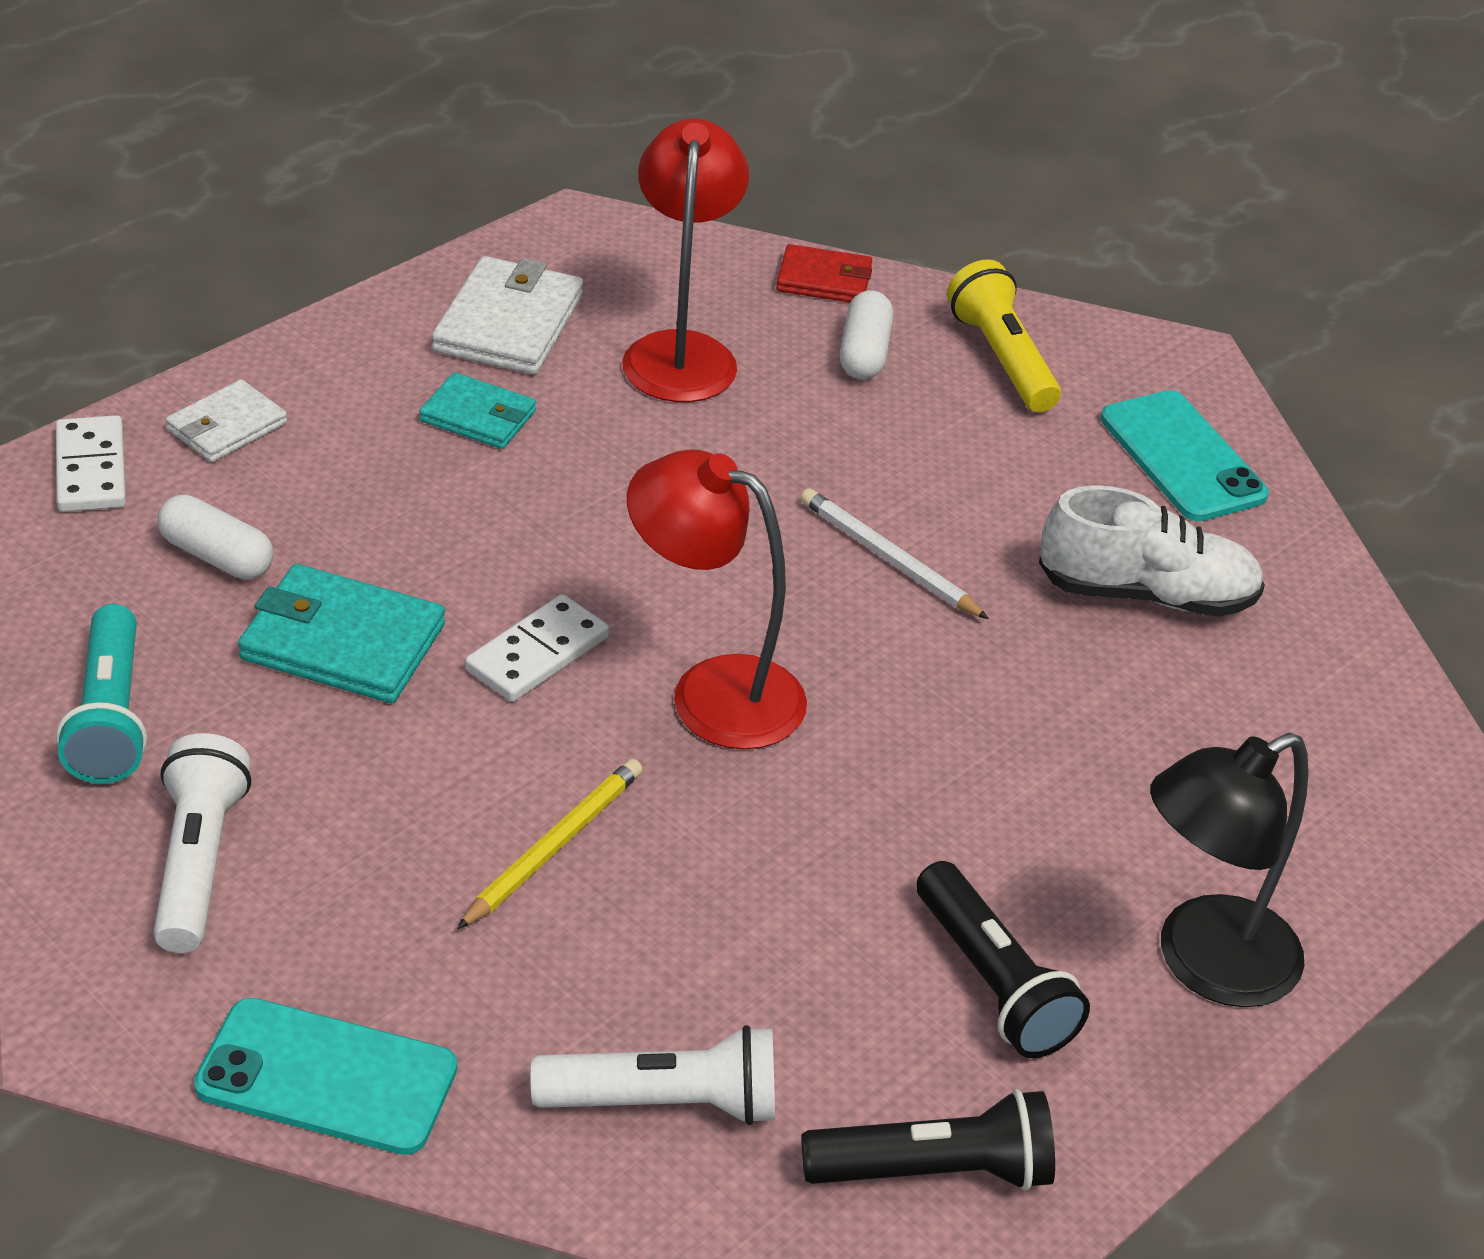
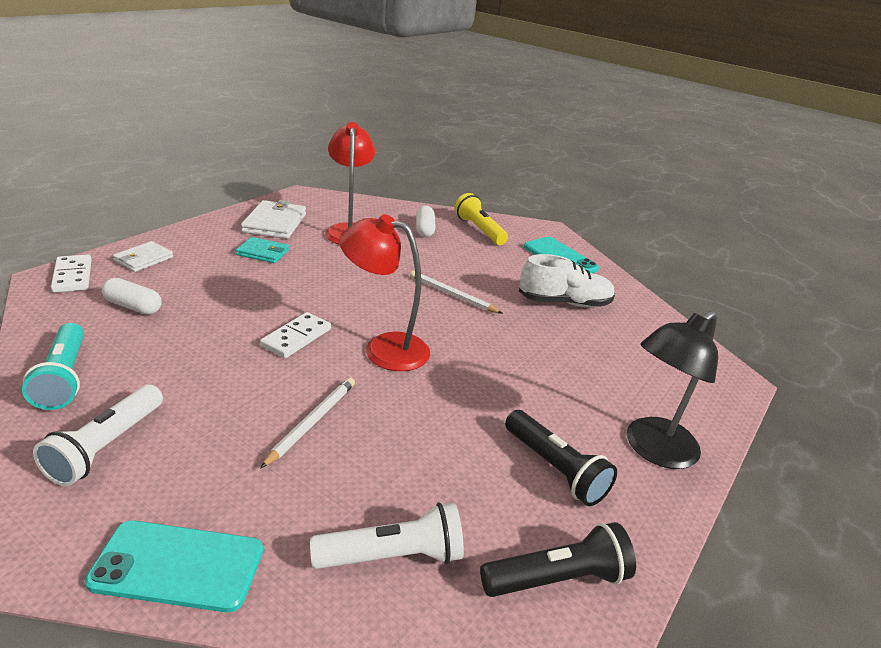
camera: 10 degrees left, 10 degrees down
(198, 862) = (106, 446): white flashlight -> white flashlight turned 150 degrees counterclockwise
(342, 641) = (197, 338): turquoise wallet -> none
(553, 846) = (311, 422): yellow pencil -> white pencil
(824, 280) = (403, 209): red wallet -> none

